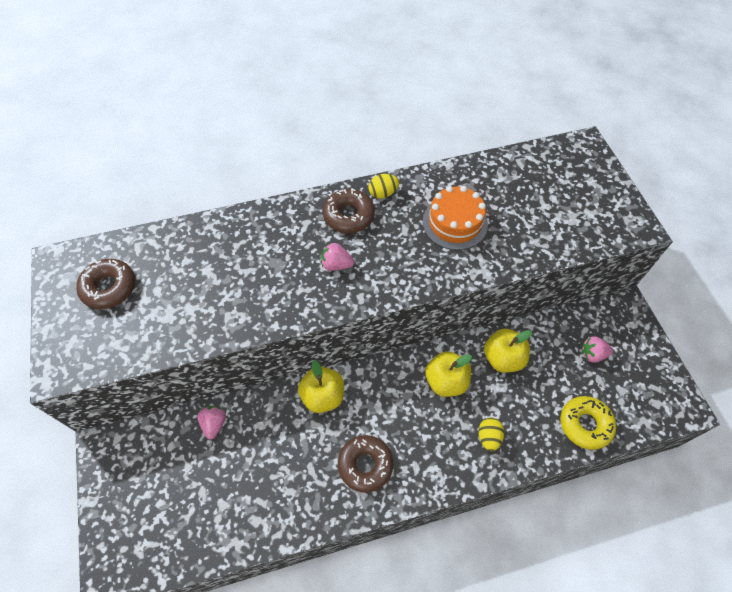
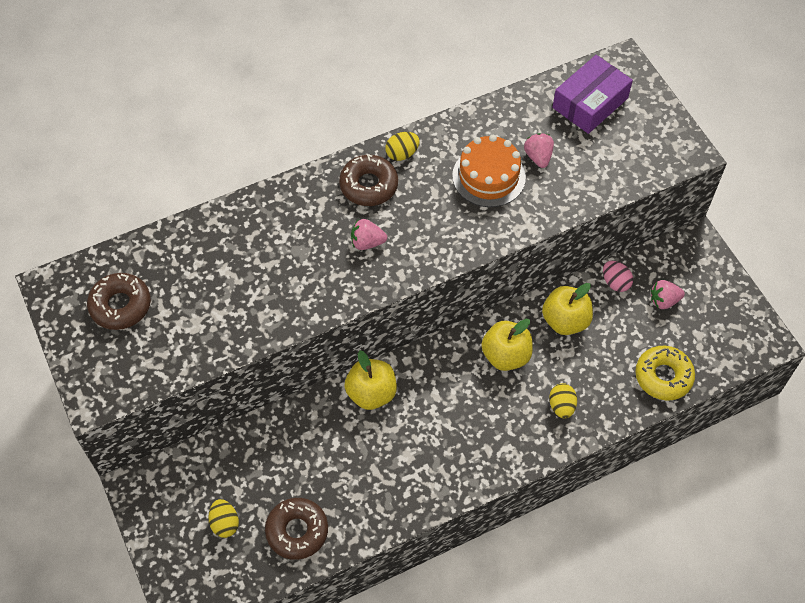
camera: 10 degrees left, 0 degrees up
(168, 496) = (225, 523): none -> yellow egg
(214, 424) = (256, 442): pink strawberry -> pink strawberry (538, 157)
(365, 465) = (433, 456): brown donut -> brown donut (297, 531)
(551, 331) = (615, 282): none -> pink egg
(553, 173) = (590, 103): none -> purple box

